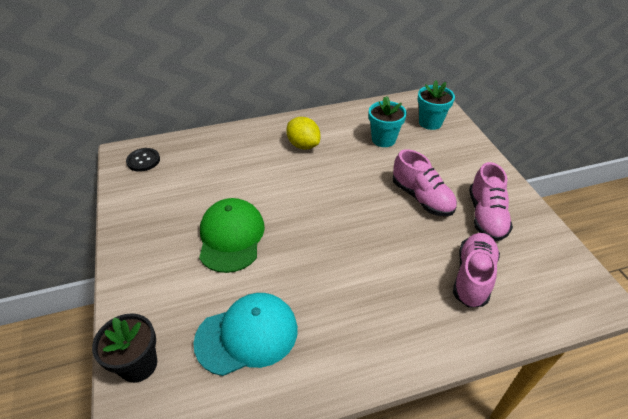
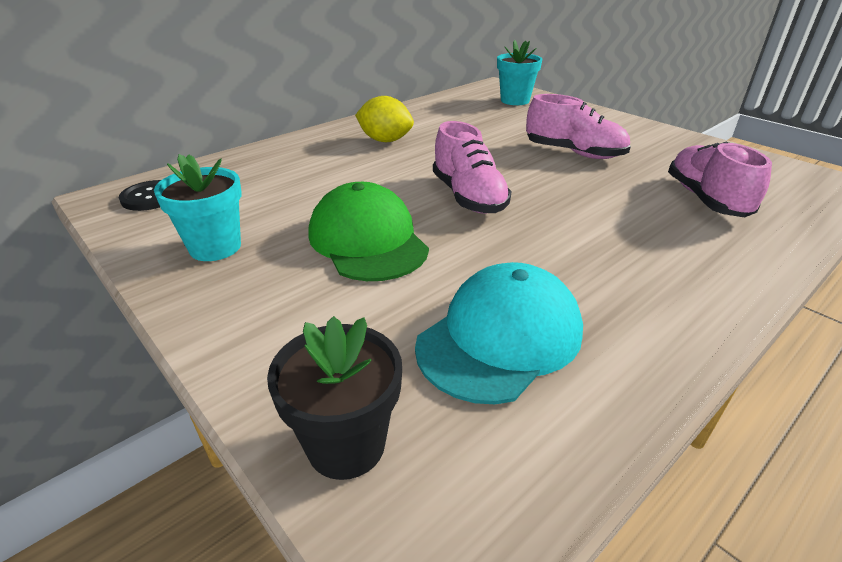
camera: 25 degrees left, 10 degrees down
(383, 139) = (478, 120): turquoise flower pot -> turquoise flower pot (215, 247)
(486, 216) = (656, 152): pink shoe -> pink shoe (468, 197)

